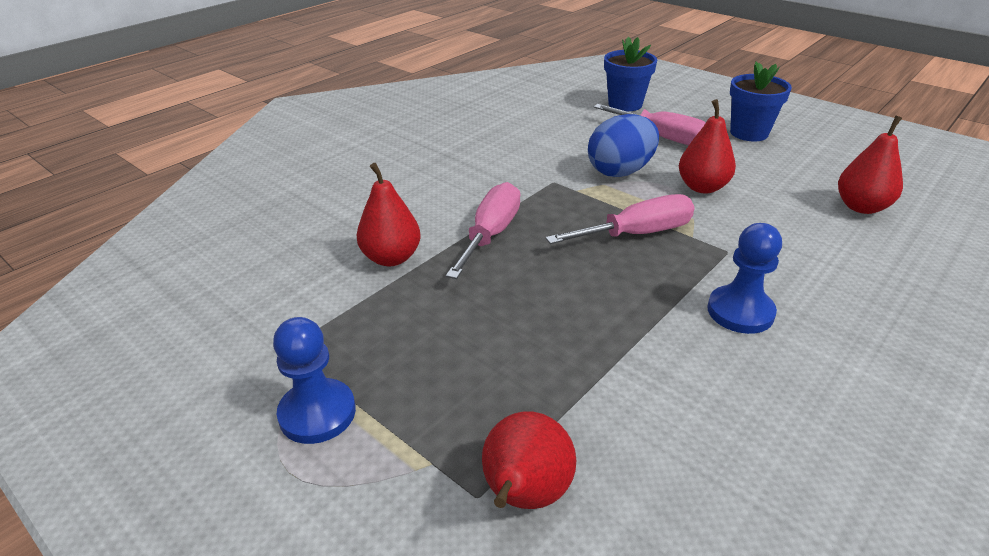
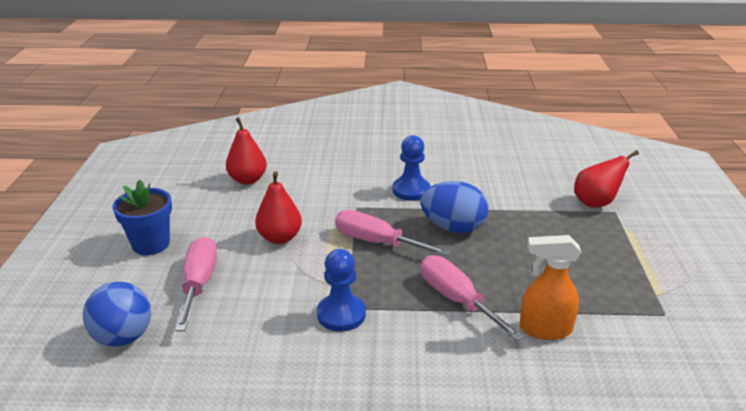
camera: 130 degrees left, 5 degrees down
(317, 413) = (665, 273): blue pawn -> blue pawn (341, 314)
(391, 258) = (544, 329): red pear -> orange spray bottle
(491, 234) = (457, 300): pink screwdriver -> pink screwdriver turned 75 degrees clockwise
(620, 171) = (291, 281): blue egg -> blue egg (453, 227)
(625, 104) = (123, 337): blue flower pot -> blue ball

